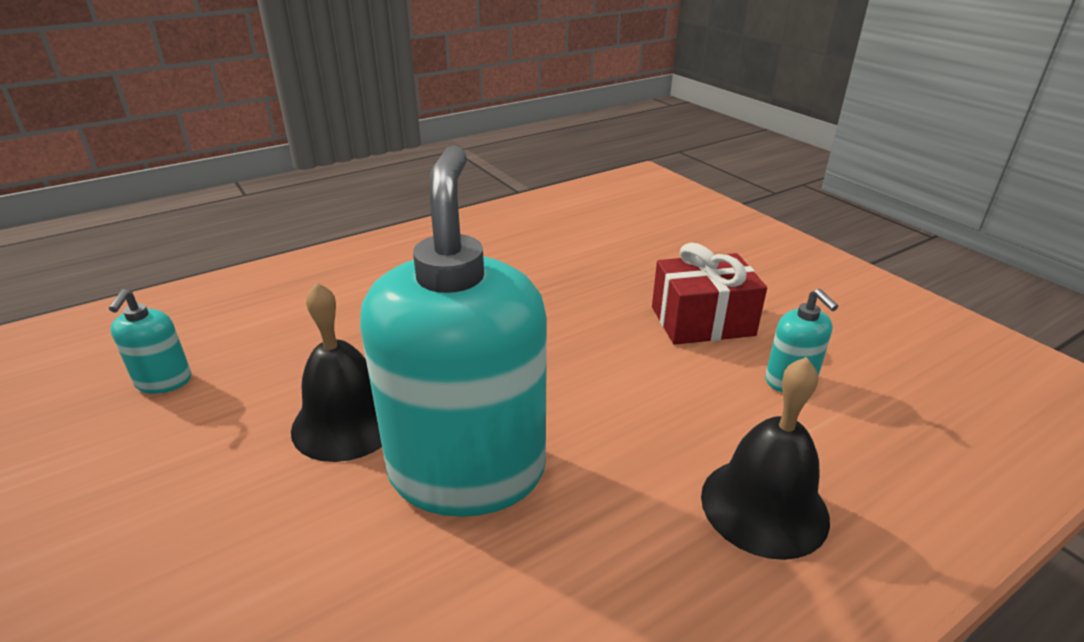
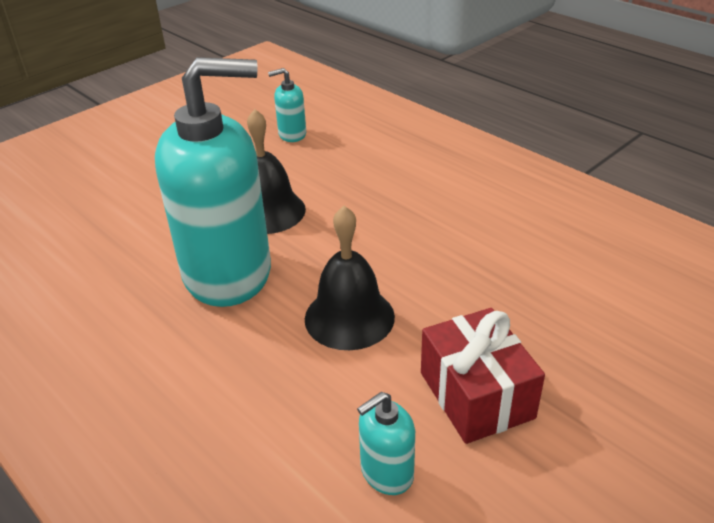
camera: 80 degrees right, 5 degrees up
(764, 506) = (204, 442): black bell -> black bell (349, 317)

